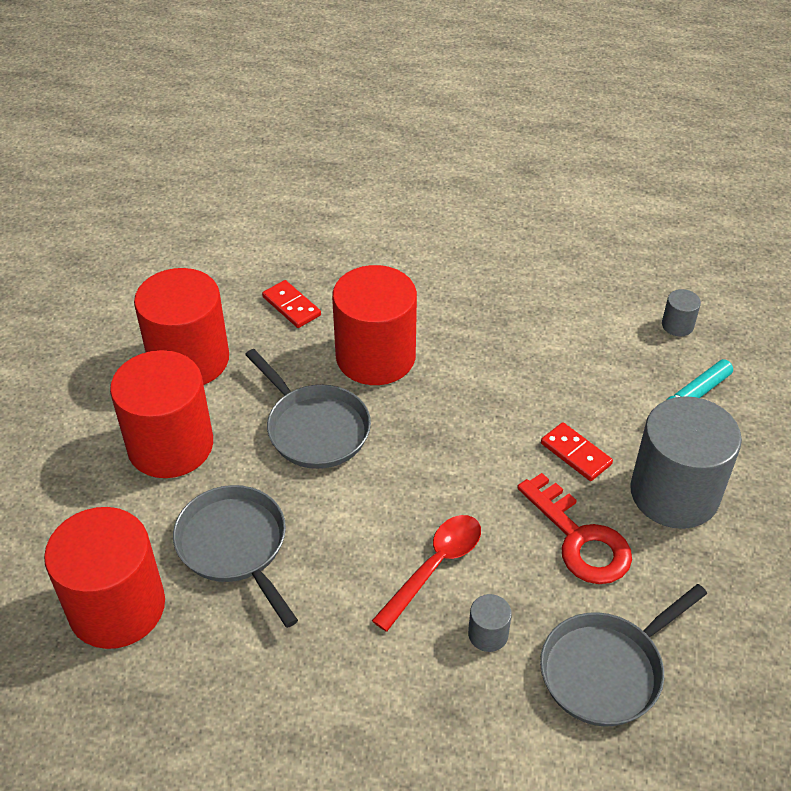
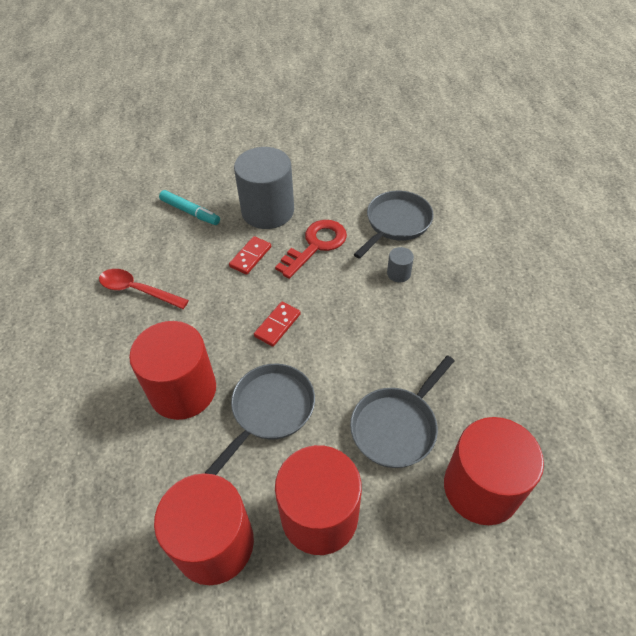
camera: 105 degrees left, 5 degrees up
(291, 306) = (129, 475): red domino -> red domino (277, 325)
(435, 566) = (364, 307): red spoon -> red spoon (137, 290)
(606, 670) = (396, 223): grey pan -> grey pan turned 90 degrees counterclockwise
(677, 325) = (122, 224): grey cylinder -> none

